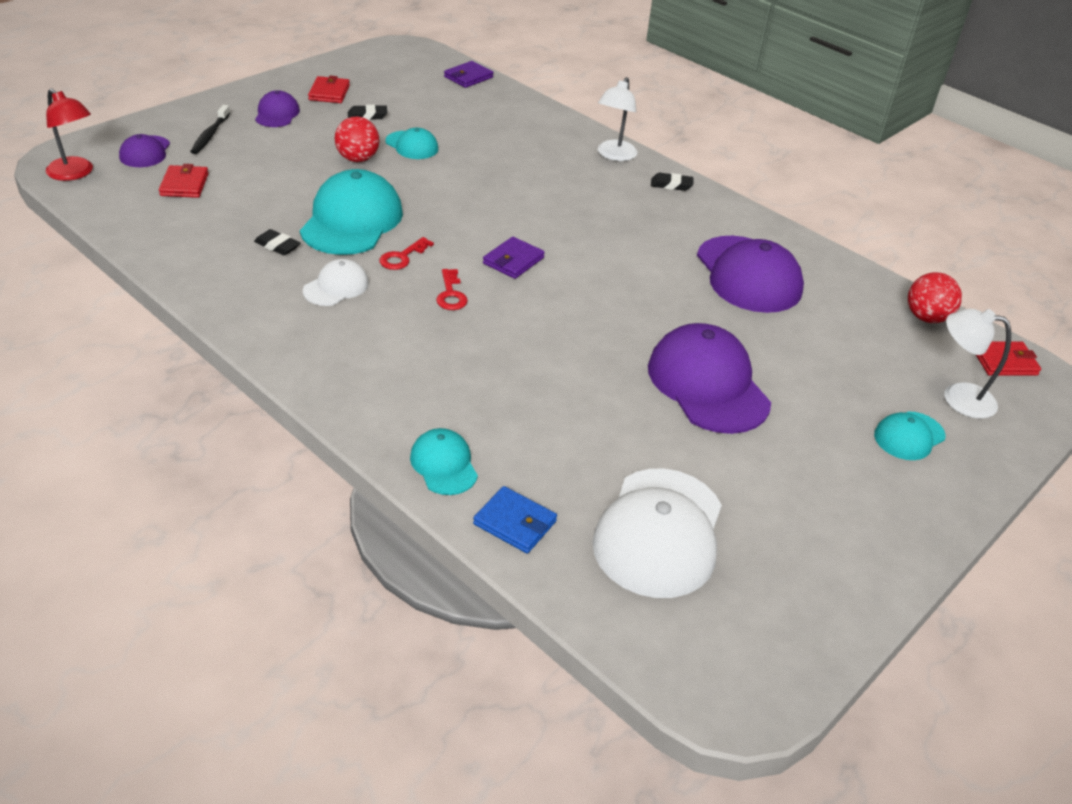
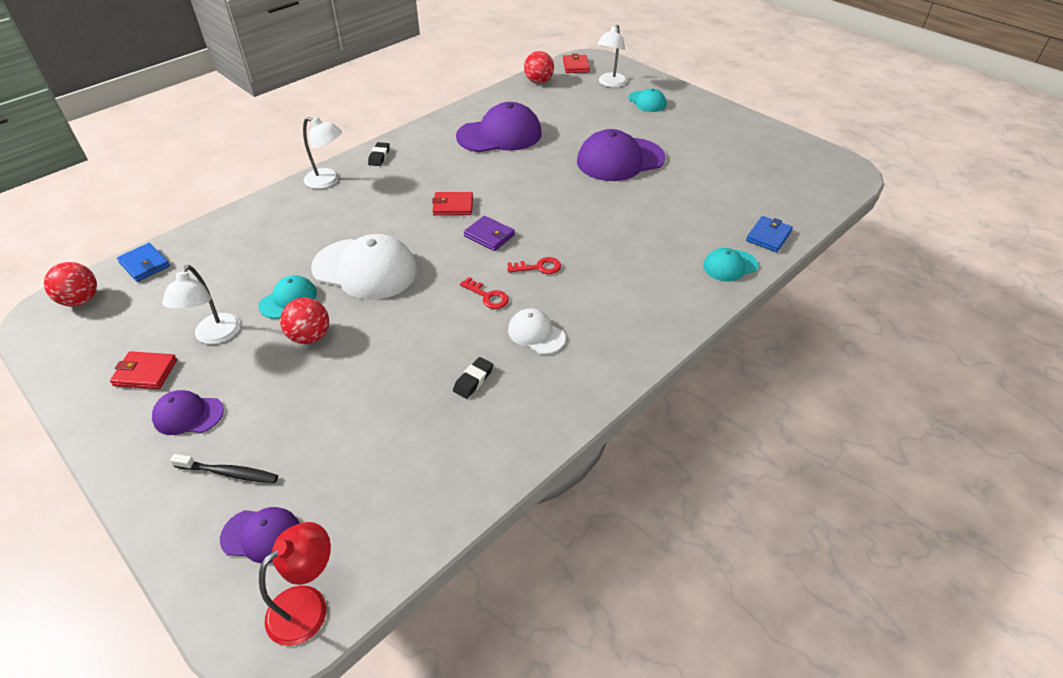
camera: 85 degrees left, 5 degrees up
(184, 185) = (349, 477): red wallet -> red wallet (453, 206)
(352, 221) = (429, 332): turquoise cap -> none
(367, 116) = (214, 336): black eraser -> white lamp
(422, 58) = (81, 300): none -> red ball
(468, 77) = (145, 264): purple wallet -> blue wallet
(659, 532) = (753, 185): white cap -> white cap (365, 269)

